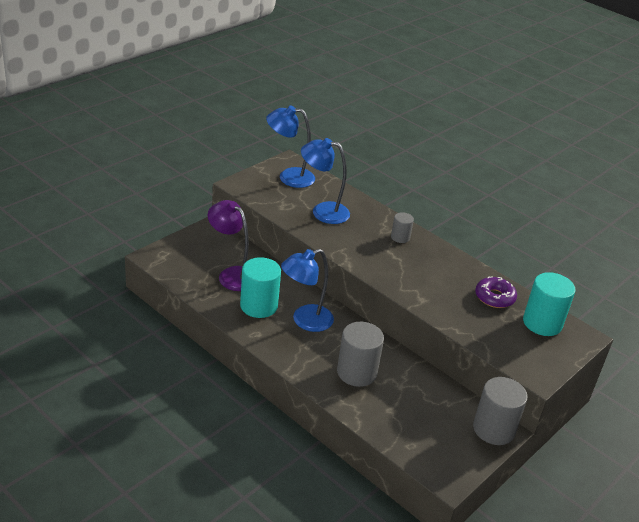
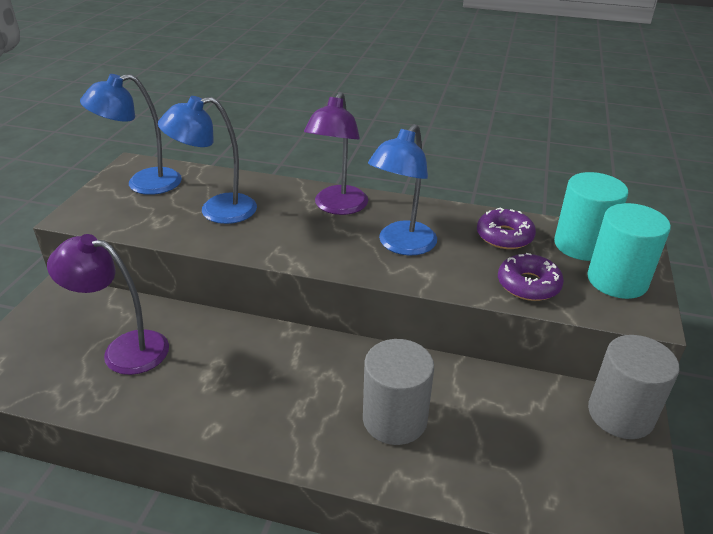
camera: 25 degrees left, 0 degrees up
(259, 306) = (191, 380): turquoise cylinder -> turquoise cylinder (617, 280)
(305, 321) = (272, 373): blue lamp -> blue lamp (401, 245)
(400, 237) = (337, 207): grey cylinder -> purple lamp
(480, 330) = (528, 285): none -> purple donut

